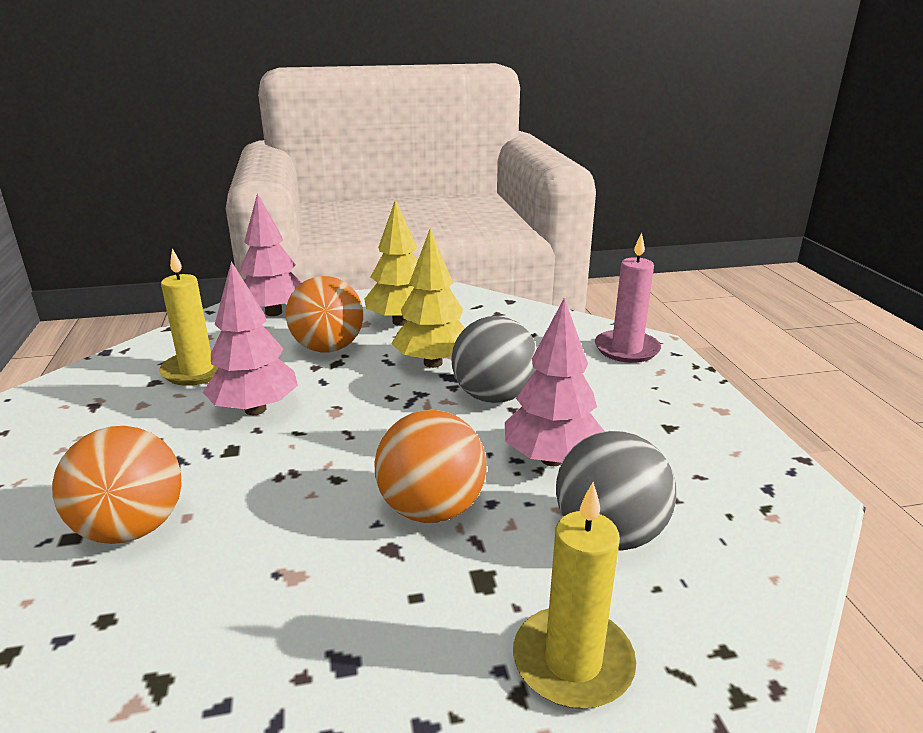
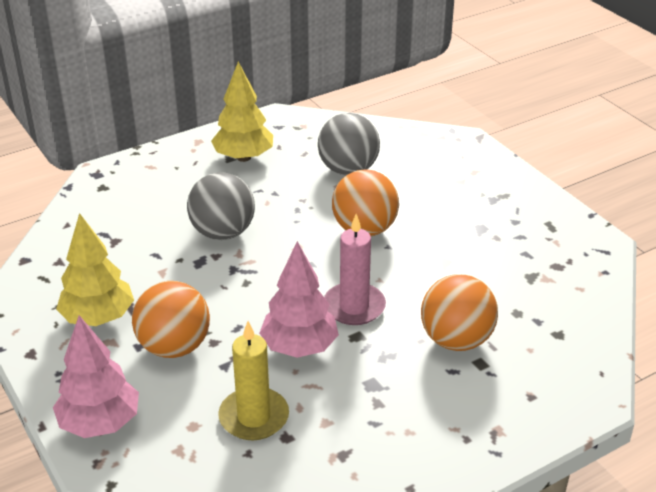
camera: 110 degrees left, 10 degrees up
(433, 363) = (179, 275): yellow tree -> yellow tree (243, 157)
(551, 459) = (290, 196): pink tree -> none
(573, 662) = (435, 170): yellow candle -> none
(626, 349) = (118, 183): pink candle -> pink candle (354, 307)

